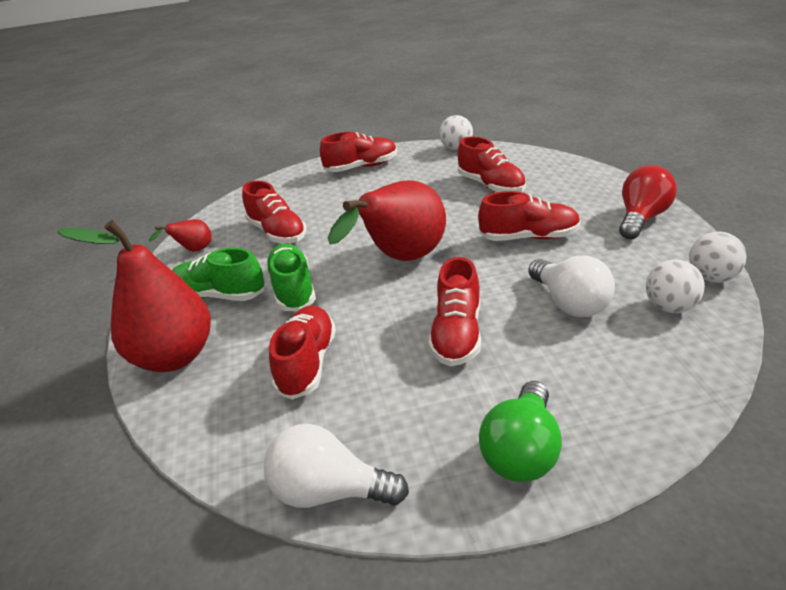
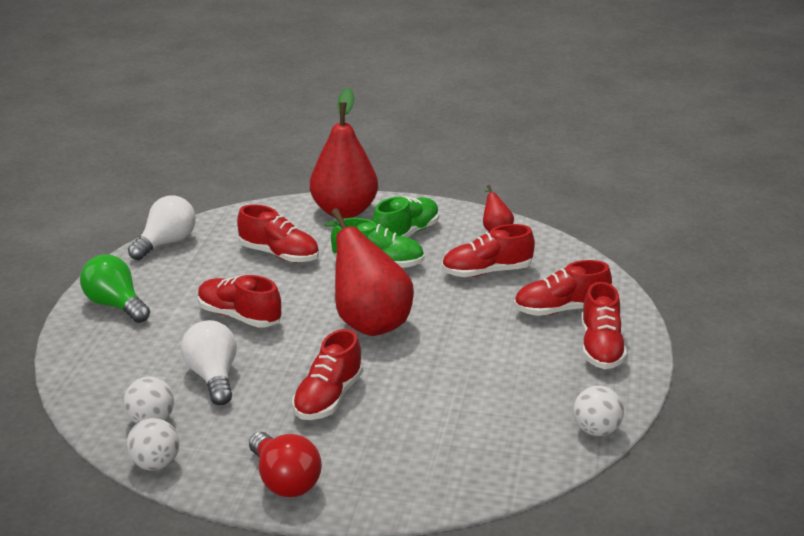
camera: 110 degrees right, 5 degrees down
(491, 186) = (460, 417): red shoe -> red shoe (560, 310)
(570, 303) = (213, 377): white light bulb -> white light bulb turned 75 degrees clockwise

